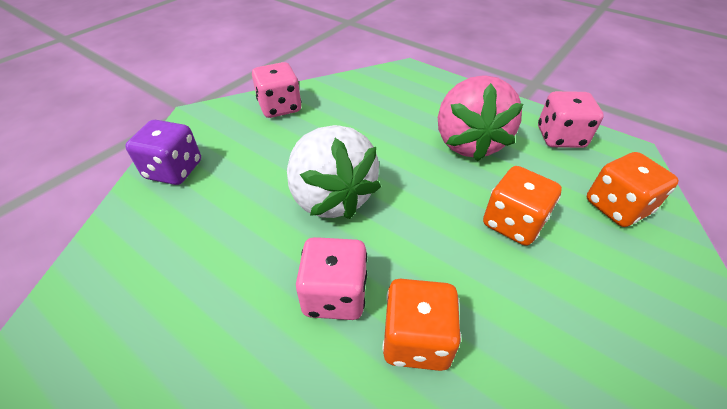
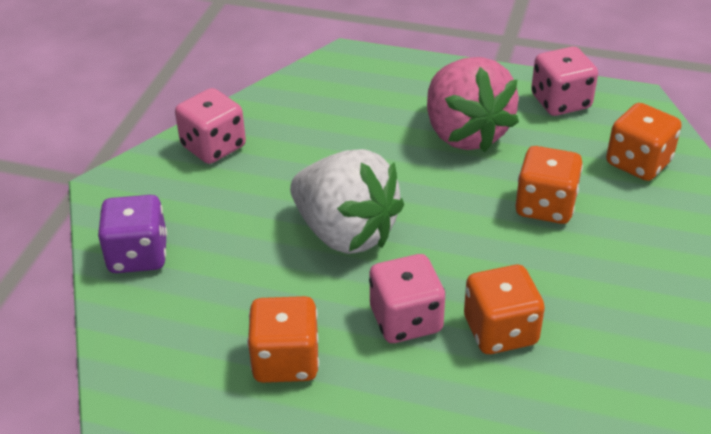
camera: 20 degrees left, 5 degrees down
(212, 299) = (286, 361): none -> orange dice

